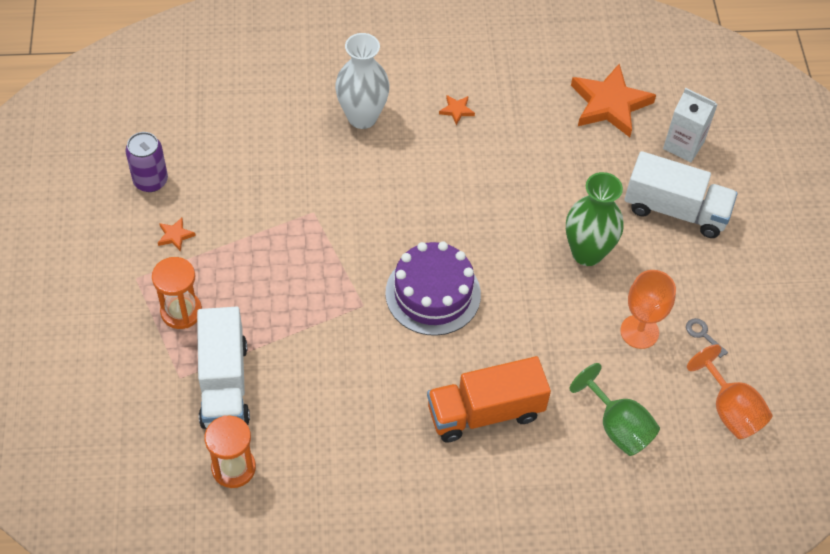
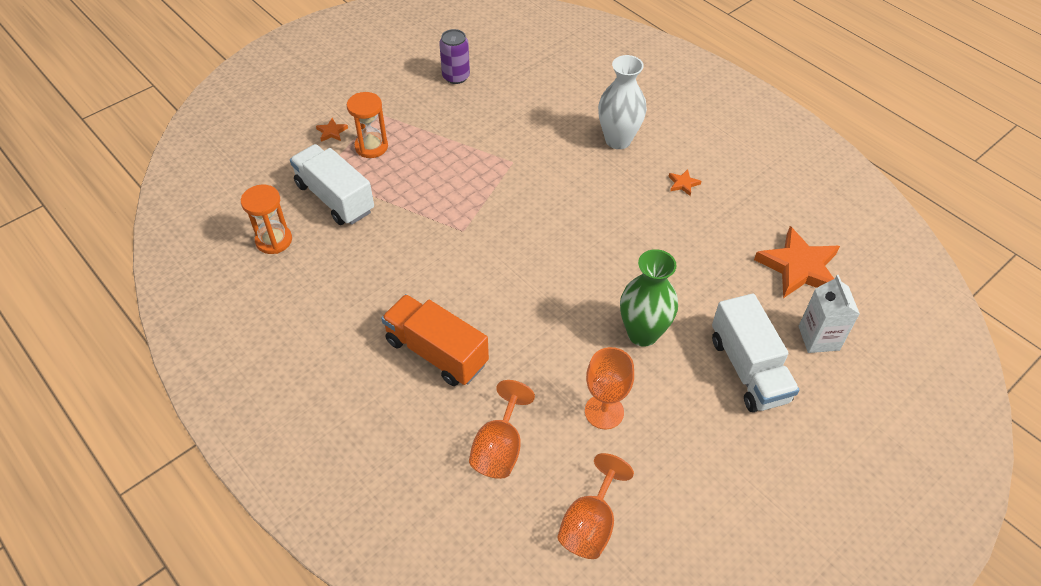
camera: 55 degrees right, 5 degrees down
(175, 235) = (426, 111): orange star -> orange star (332, 132)
(224, 383) = (335, 198): white truck -> white truck turned 90 degrees clockwise
(433, 294) = (510, 262): purple cake -> none
(618, 427) = (499, 448): green goblet -> orange goblet
(703, 335) = (645, 460): grey key -> none

